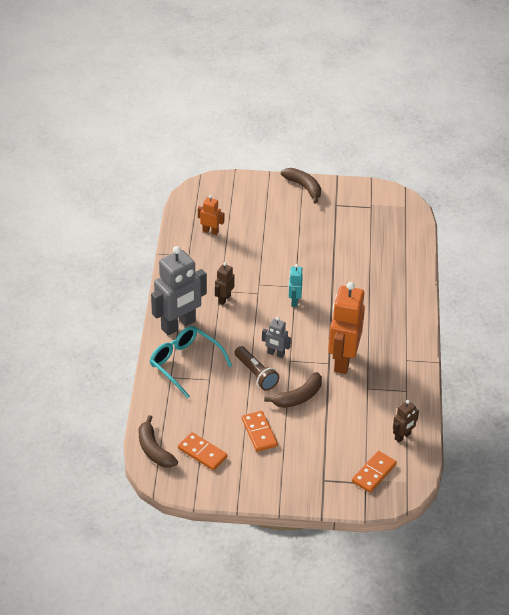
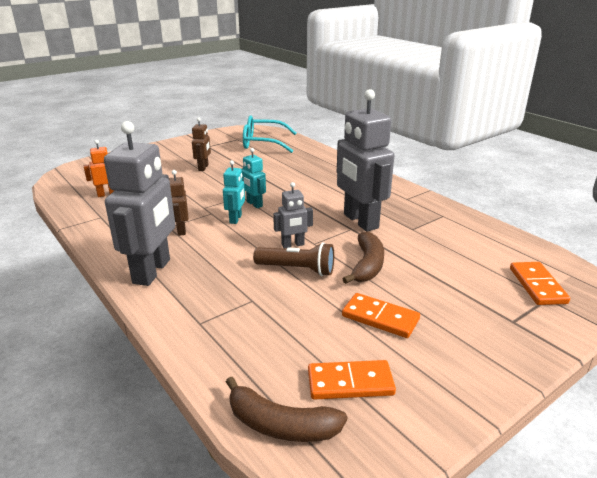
camera: 40 degrees left, 15 degrees down
(185, 363) = (202, 301): turquoise glasses -> turquoise glasses (263, 143)
(267, 309) = (236, 219): none -> turquoise robot
(304, 187) = (167, 146): brown banana -> none
(343, 360) = (360, 221): orange robot -> grey robot
(402, 436) = (501, 245): brown robot -> brown robot (203, 167)

